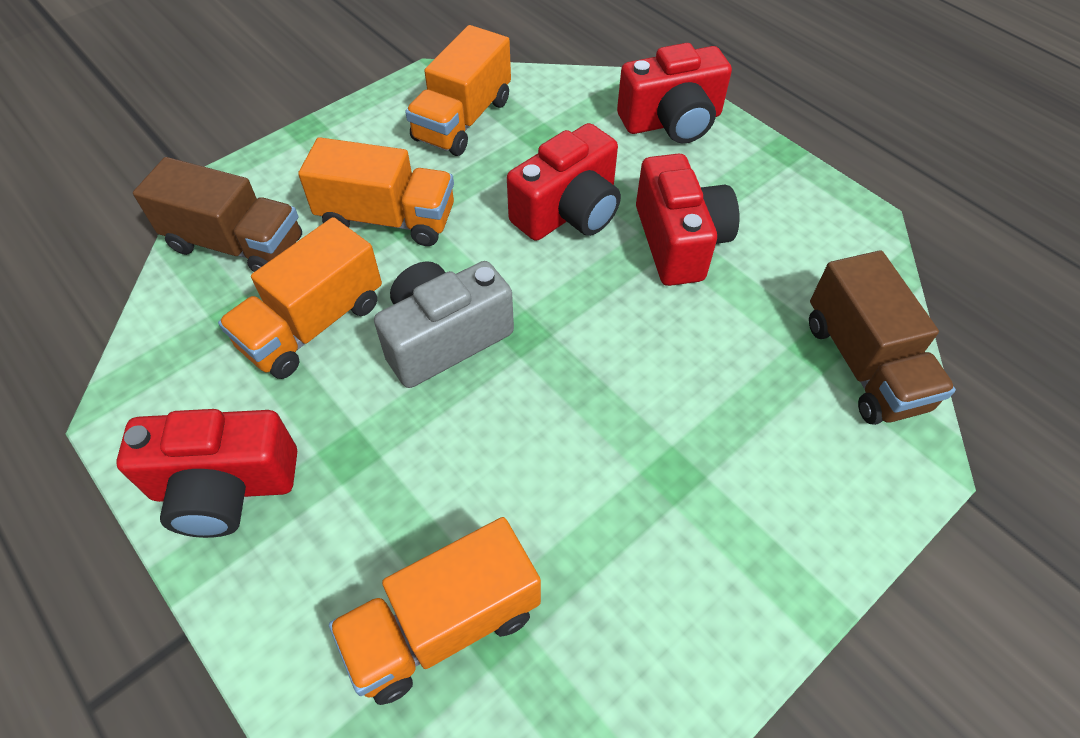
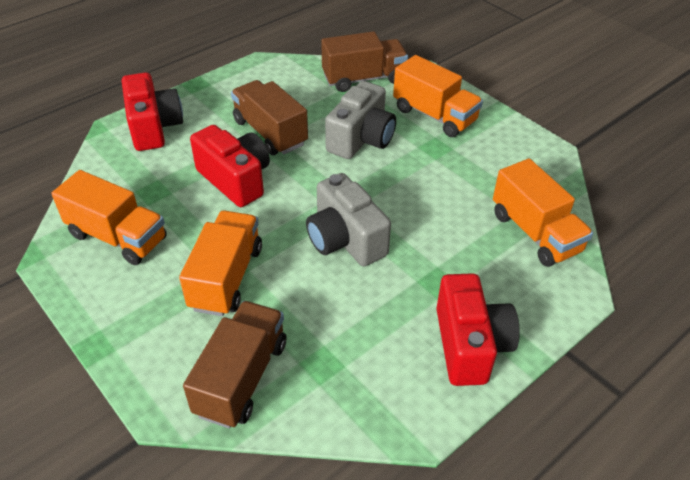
camera: 90 degrees left, 10 degrees down
(313, 324) = (331, 313): orange truck -> orange truck (434, 115)
(679, 242) = (270, 133): red camera -> brown truck
(681, 359) = (361, 139): none -> grey camera

